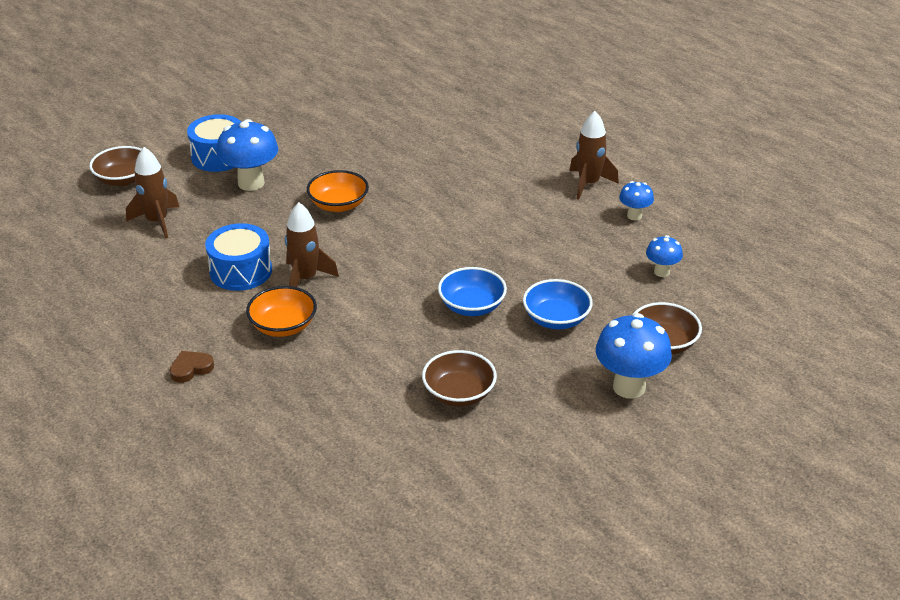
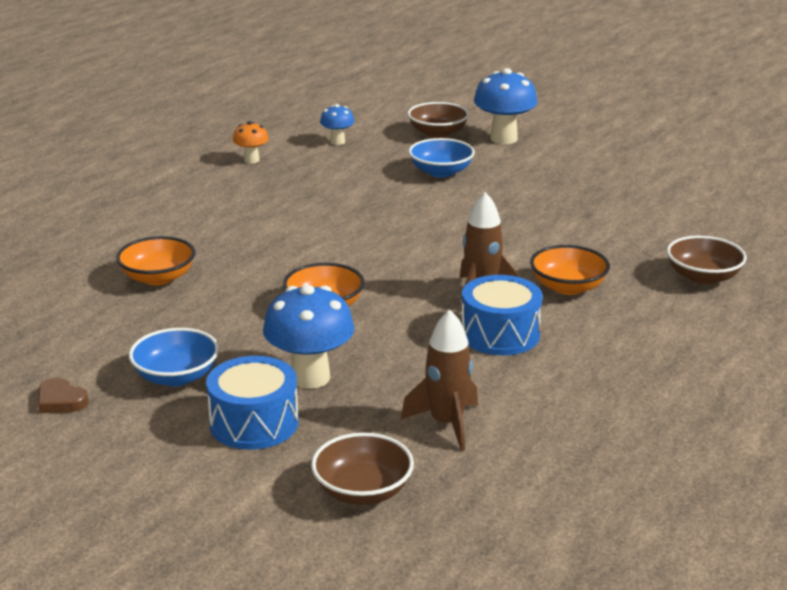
camera: 110 degrees left, 10 degrees down
(191, 368) = (679, 318): brown heart -> brown heart (61, 401)
(429, 146) = (158, 278): none -> orange bowl
(459, 393) = (576, 194): brown bowl -> brown bowl (703, 277)
(472, 306) = (453, 207): blue bowl -> blue bowl (176, 376)
(588, 184) = (202, 185): brown rocket -> none
(634, 216) = (251, 160): blue mushroom -> orange mushroom

